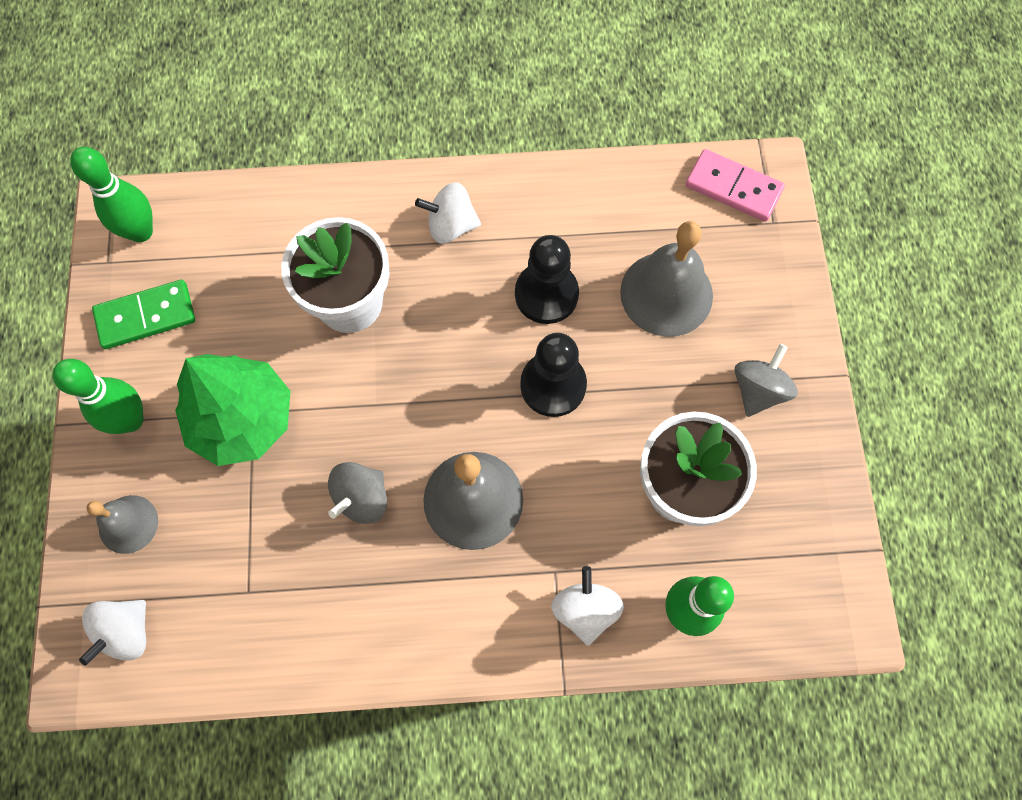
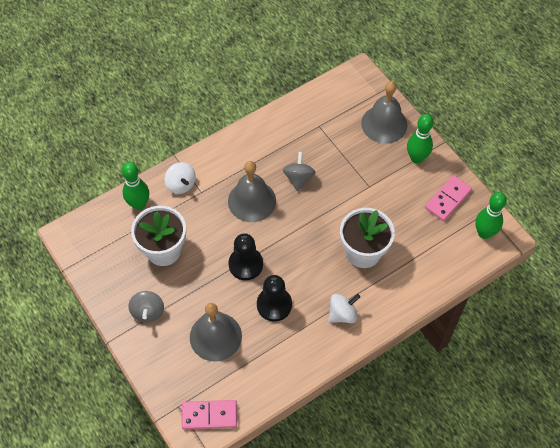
camera: 150 degrees right, 10 degrees down
(126, 632) = (353, 92): white spinning top -> none
(128, 524) = (384, 124): grey bell -> grey bell, size x1.70
(146, 316) = (447, 199): green domino -> pink domino
(242, 419) = (371, 181): green tree -> none

